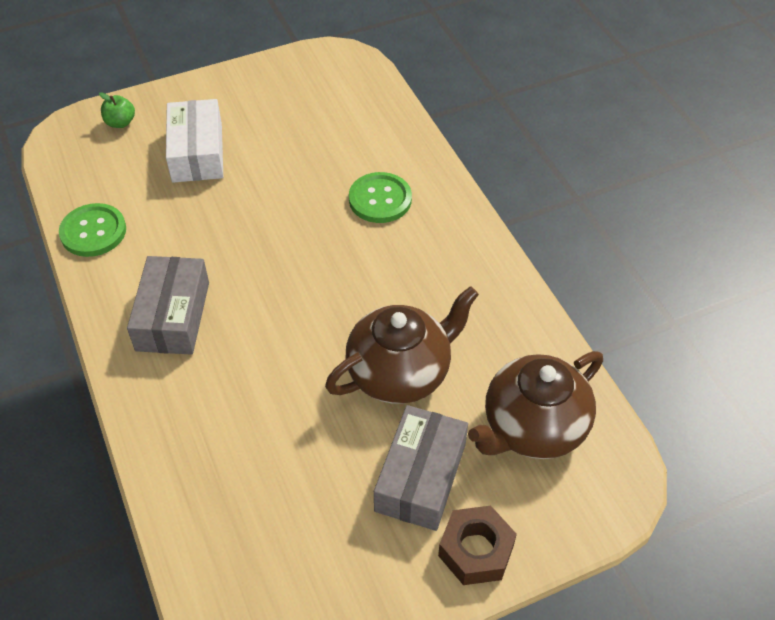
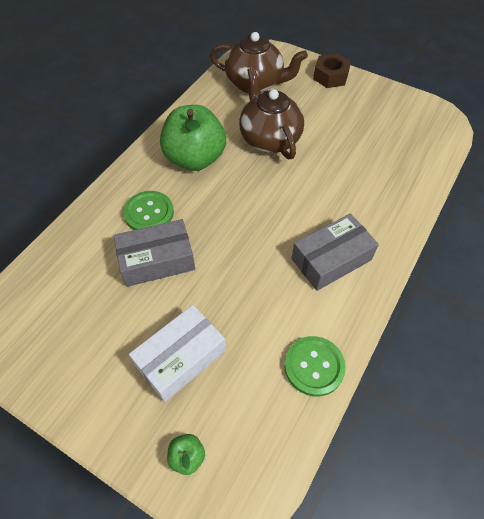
camera: 125 degrees left, 5 degrees up
(400, 373) = (269, 139): brown teapot -> brown teapot turned 45 degrees clockwise
(420, 477) = (316, 106): grey box -> grey box (157, 260)
(430, 276) = (195, 158): none -> green apple

